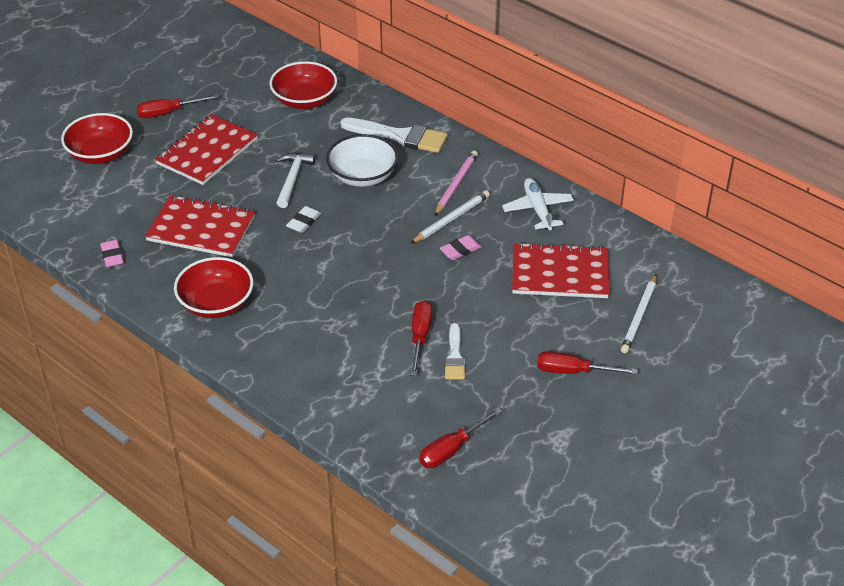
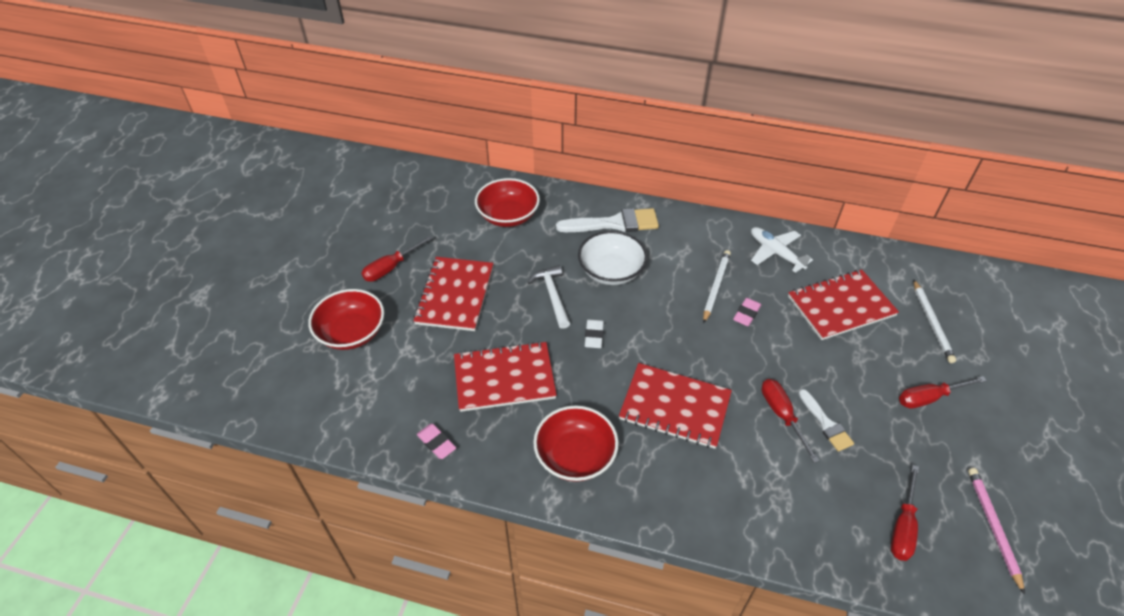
camera: 25 degrees left, 5 degrees up
(330, 298) = (675, 407): none -> red notebook
(455, 184) = (694, 253): pink pencil -> pink pencil (992, 527)

